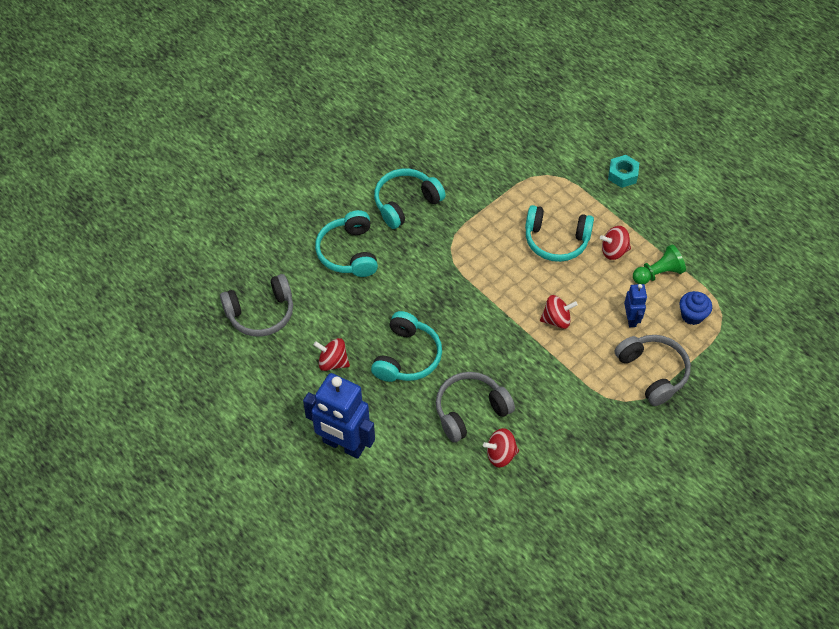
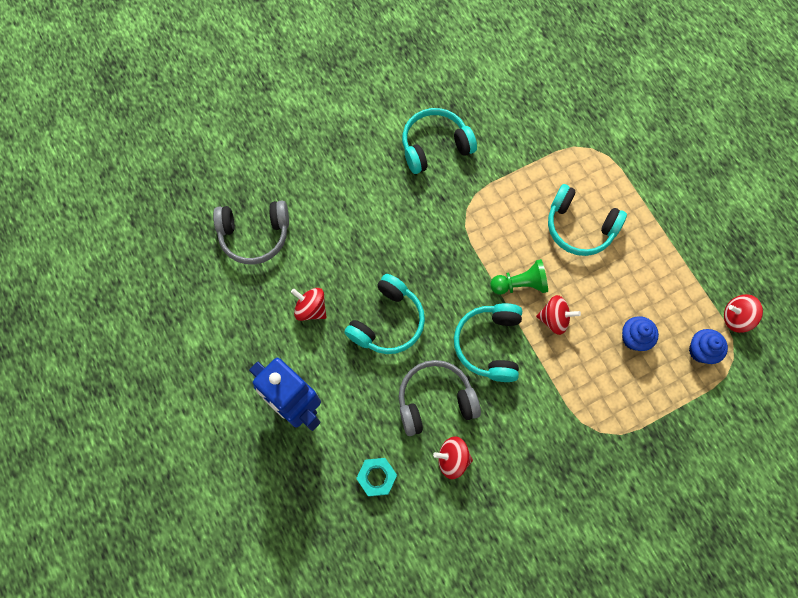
camera: 15 degrees right, 15 degrees up
(349, 252) = (361, 188): turquoise headphones -> turquoise headphones (489, 344)
(614, 251) = (637, 254): red spinning top -> red spinning top (736, 318)
(622, 175) = (672, 167): turquoise nut -> turquoise nut (377, 477)
(631, 319) = (634, 338): blue robot -> blue cupcake
(652, 372) = (639, 406): grey headphones -> none
(658, 273) = (677, 292): green pawn -> green pawn (520, 284)

